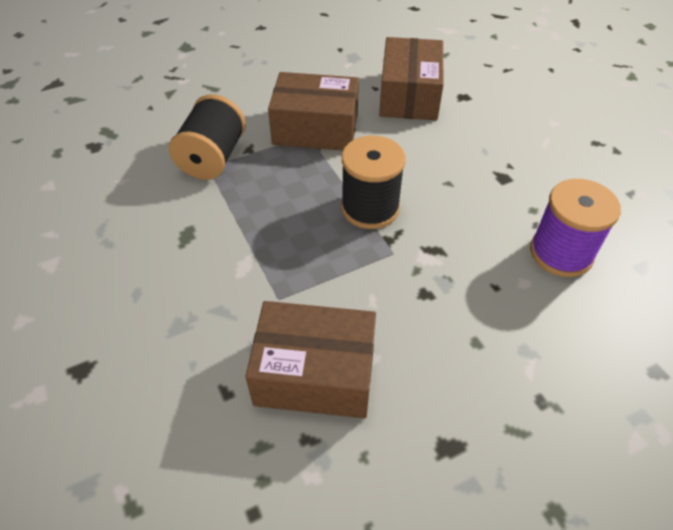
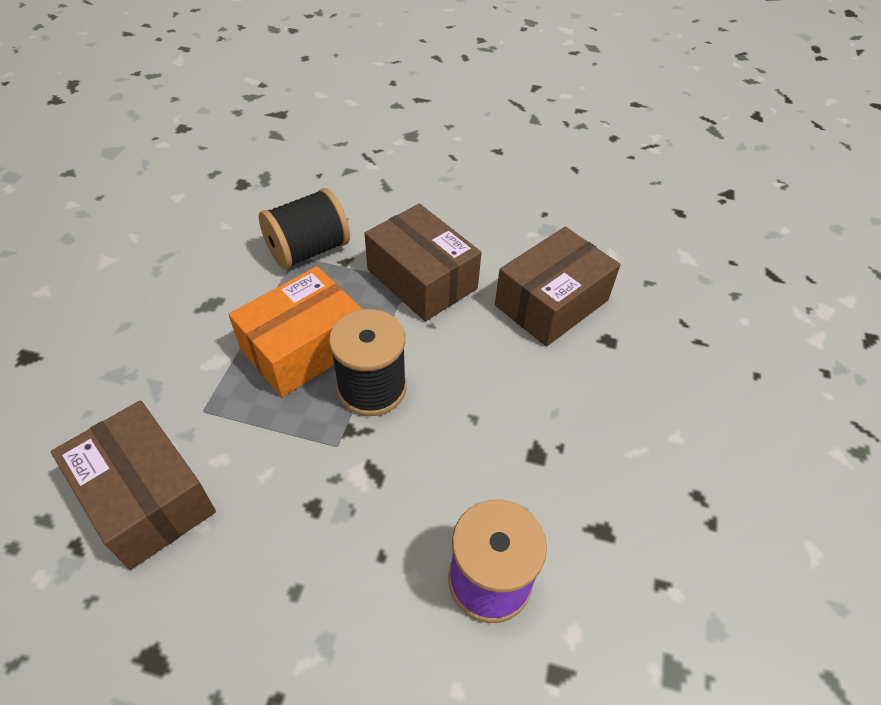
camera: 40 degrees right, 0 degrees up
(294, 216) = (303, 347): none -> orange box

